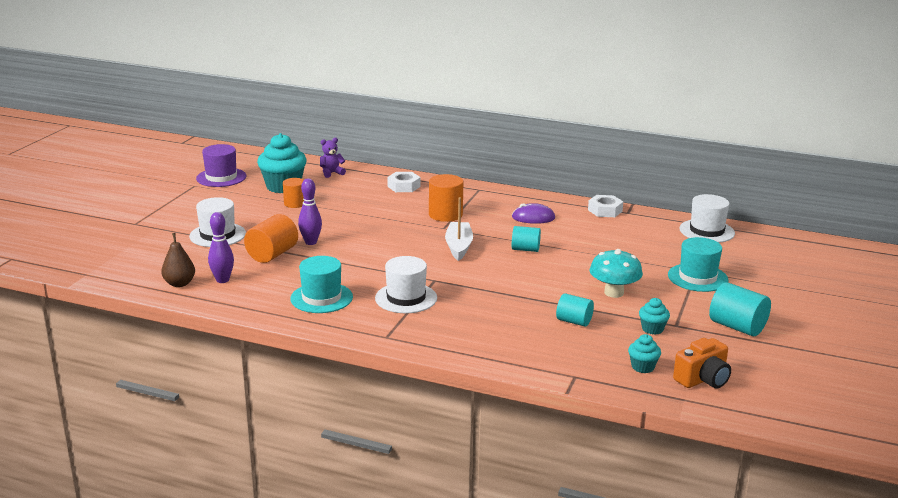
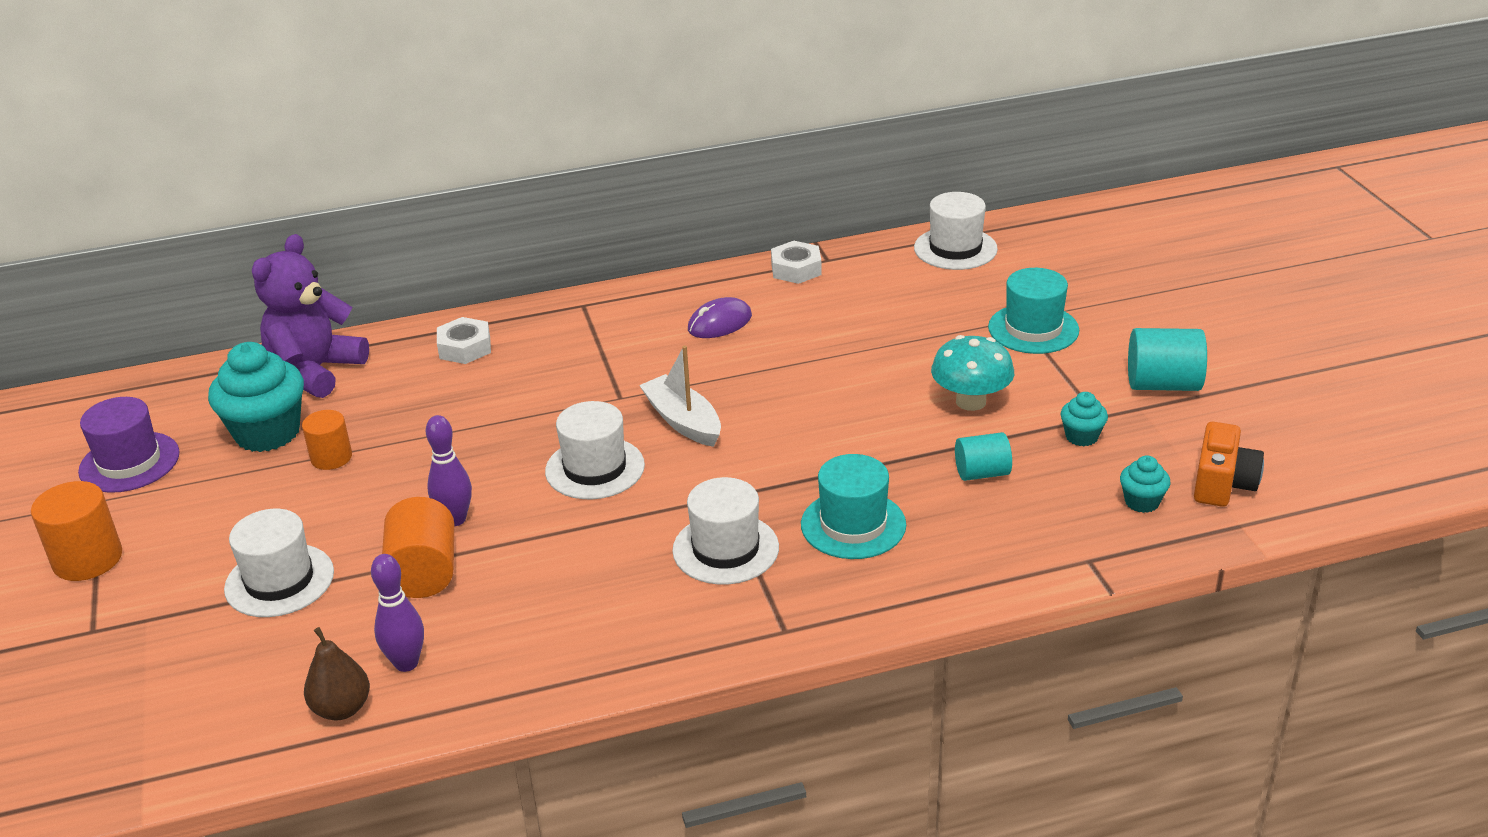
camera: 35 degrees left, 10 degrees up
(321, 298) = (606, 613): turquoise hat -> turquoise hat (853, 525)
(331, 173) = (315, 371): purple teddy bear -> purple teddy bear, size x2.09
(394, 248) = (595, 468): none -> white hat
(445, 215) = (593, 372): orange cylinder -> orange cylinder (87, 559)
(525, 249) = (777, 383): turquoise cylinder -> none

